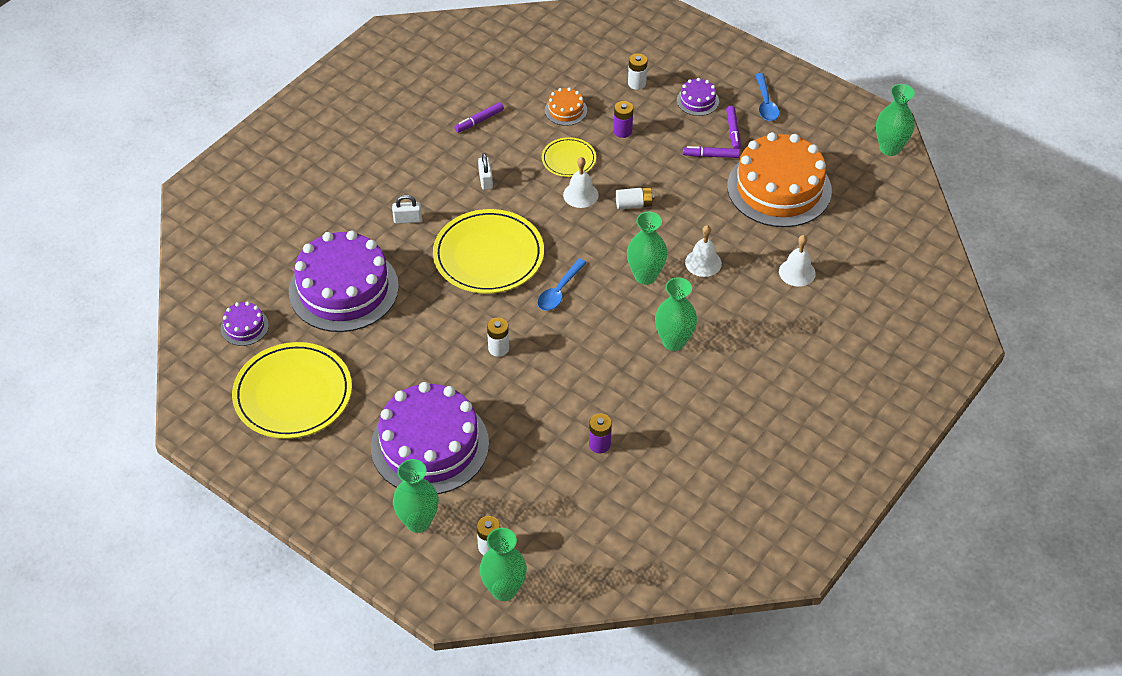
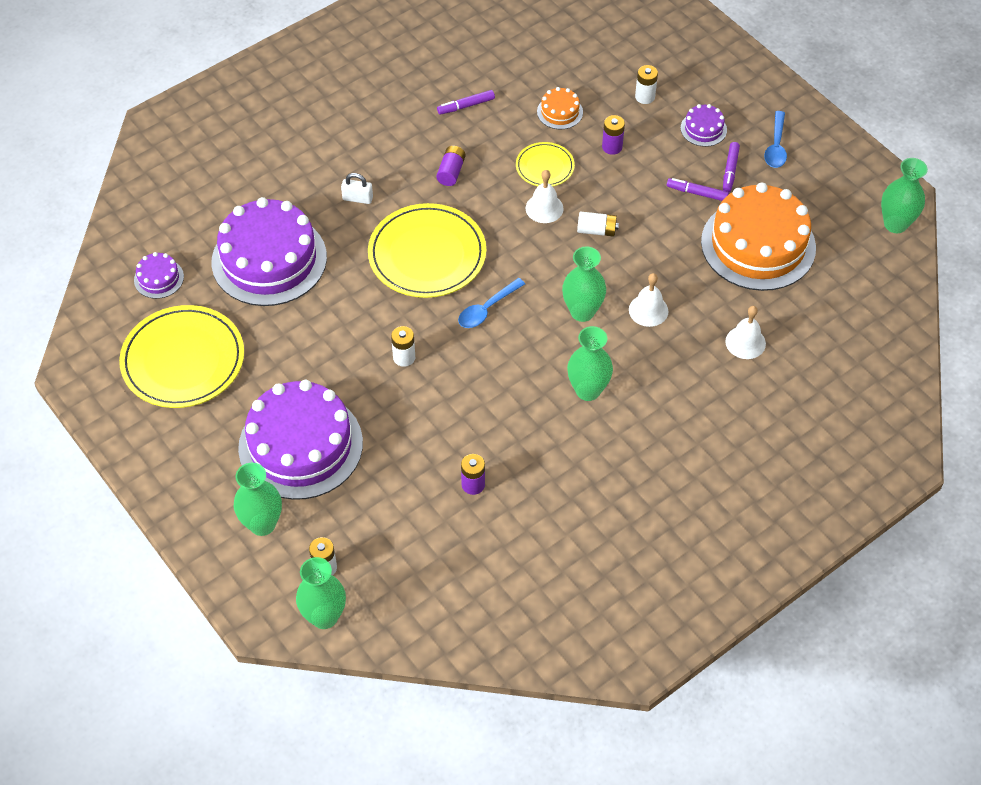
camera: 15 degrees right, 5 degrees up
(485, 180) = (451, 172): white padlock -> purple battery

